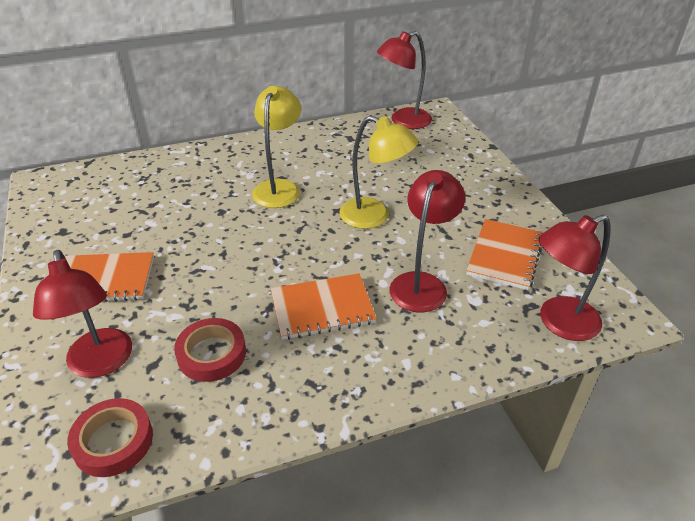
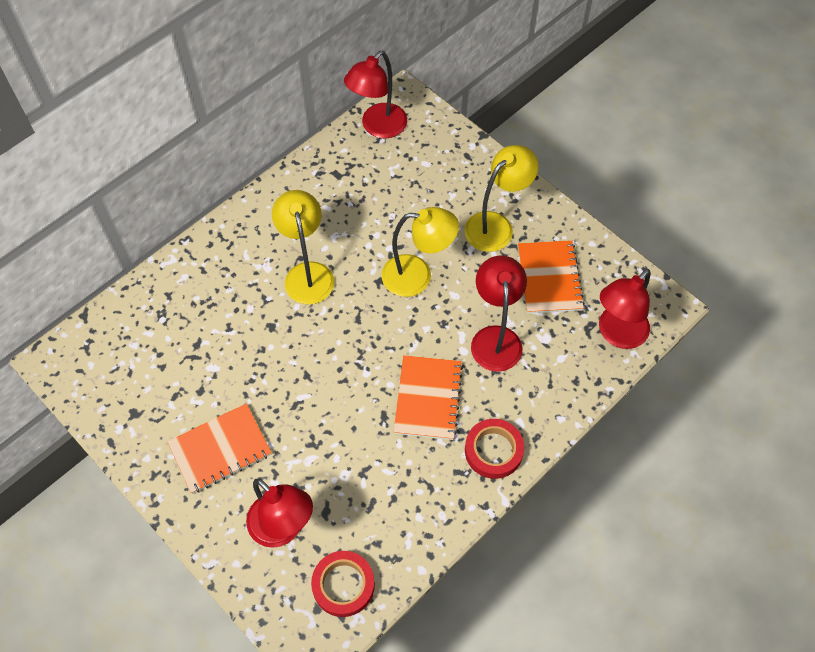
camera: 25 degrees left, 20 degrees up
(211, 354) = (366, 481): red tape -> red tape (493, 451)
(322, 308) = (428, 398): orange notebook -> orange notebook turned 45 degrees counterclockwise
(471, 204) = (496, 225): none -> yellow lamp

